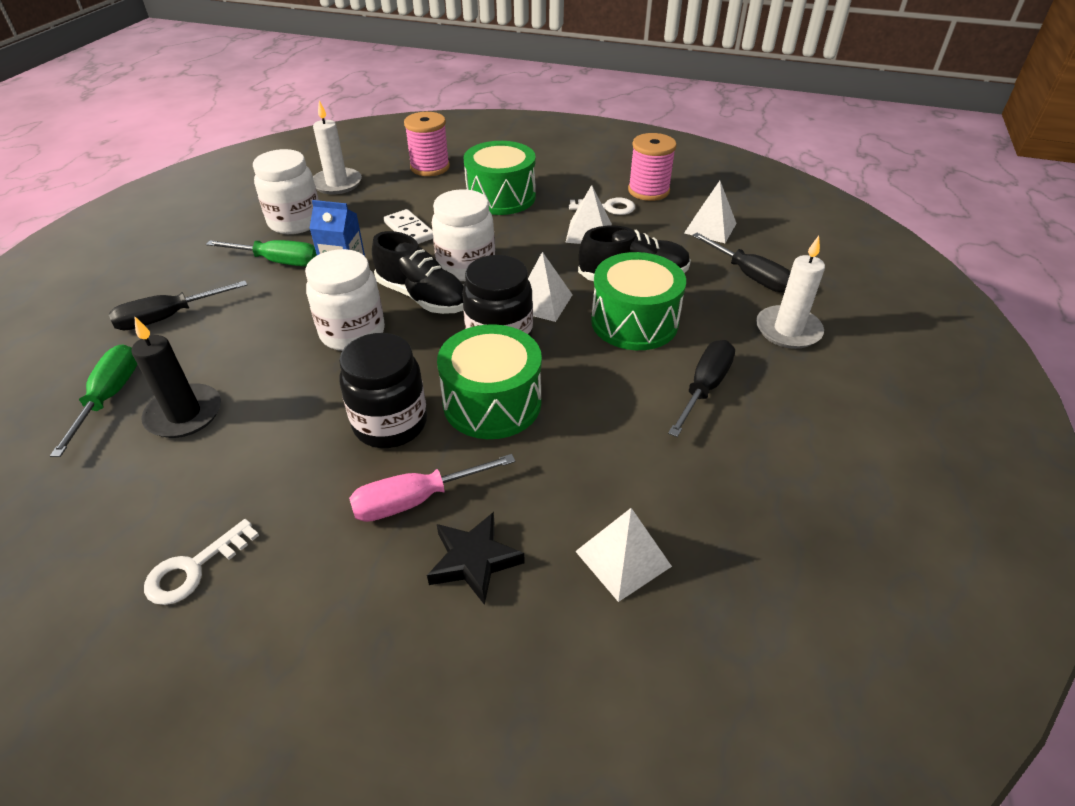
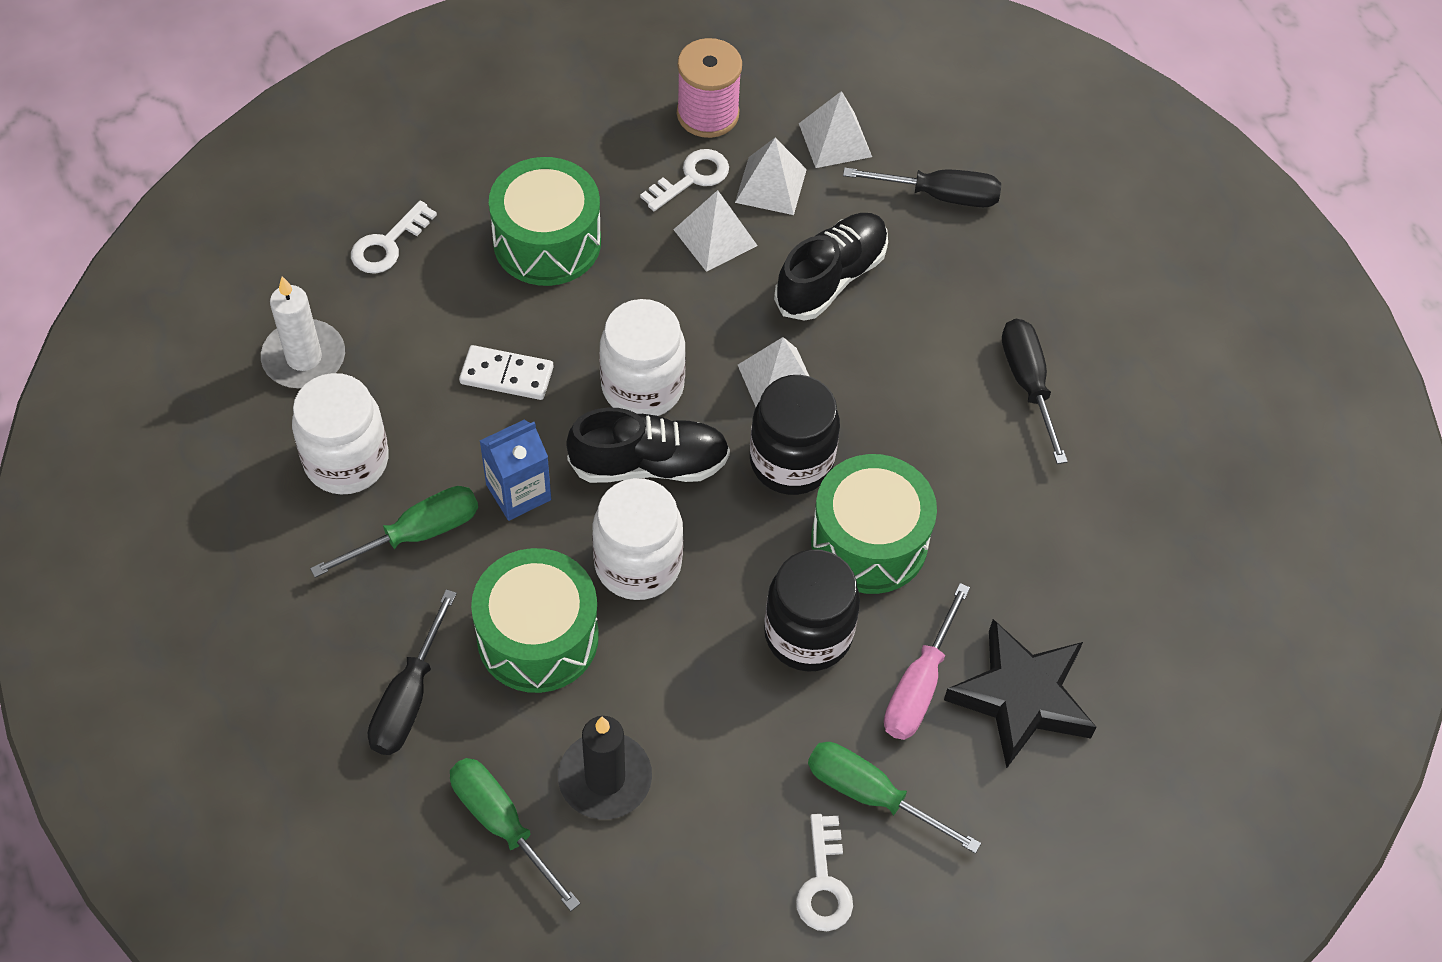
camera: 45 degrees left, 15 degrees up
(297, 539) = (869, 794): none -> green screwdriver
(430, 167) = (388, 244): pink spool -> white key
(474, 560) = (1021, 697): black star -> black star, size x1.54
(623, 559) = (1121, 607): white pyramid -> white pyramid (771, 186)
(634, 322) = (892, 343): green drum -> green drum (538, 637)
(788, 330) = (1036, 253): white candle -> none

